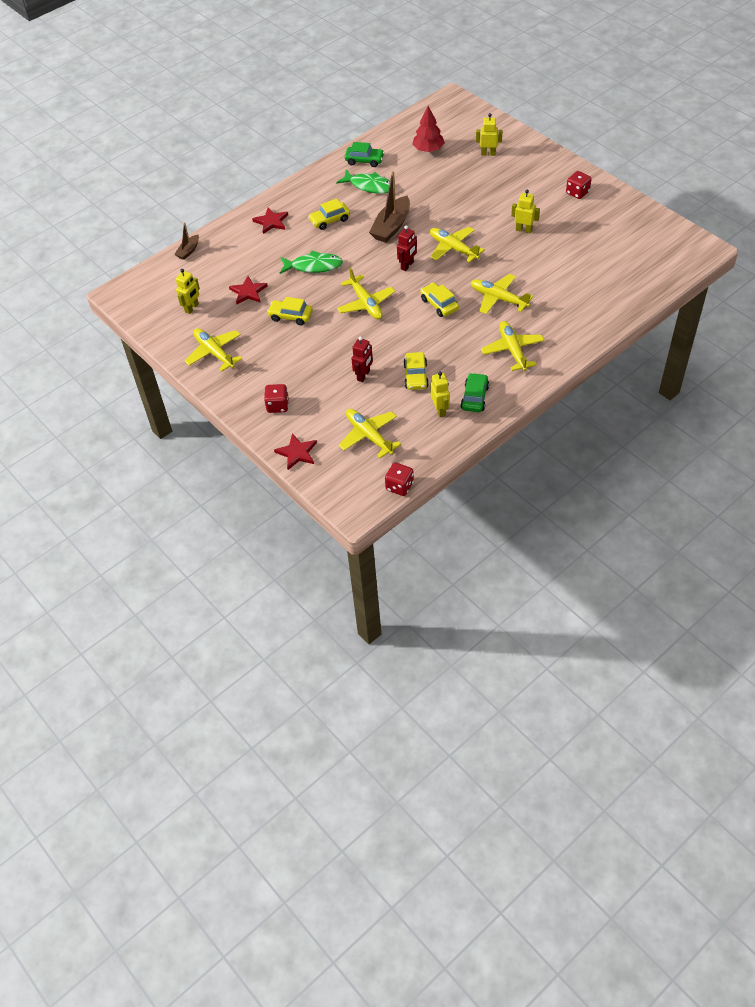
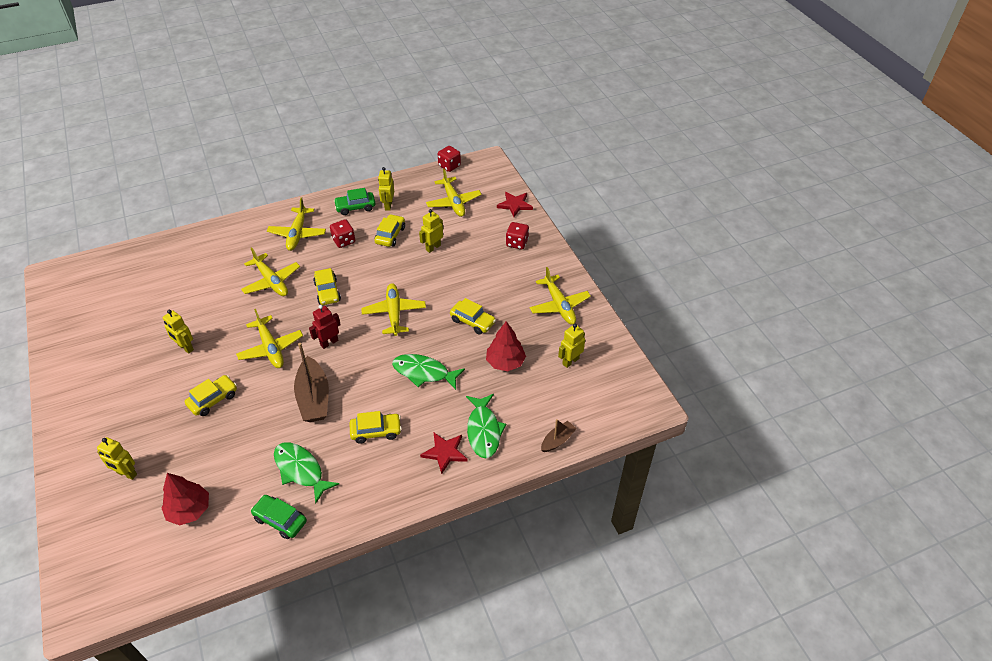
camera: 165 degrees left, 5 degrees down
(248, 242) = (483, 431): none -> green fish
(248, 292) = (505, 362): red star -> red tree
(363, 375) = (433, 247): red robot -> yellow robot
(391, 227) = (314, 398): brown boat -> brown boat turned 120 degrees clockwise
(468, 205) = (213, 399): none -> yellow car
(474, 397) = (355, 207): green car -> green car turned 45 degrees clockwise
(577, 193) = (90, 377): red dice -> red dice (344, 241)

